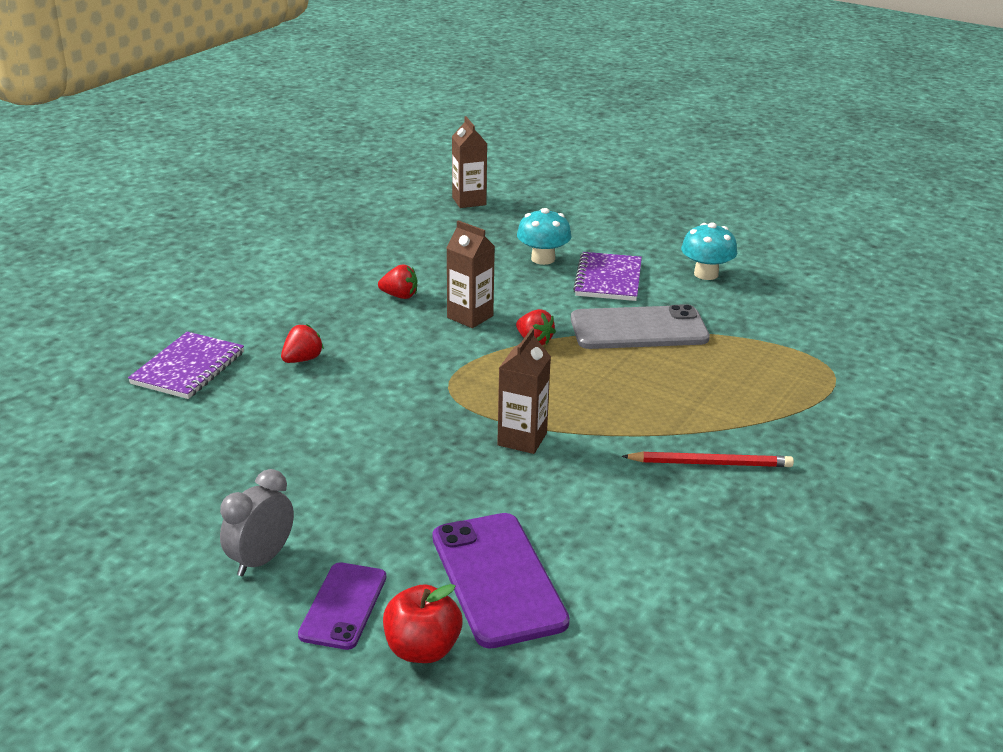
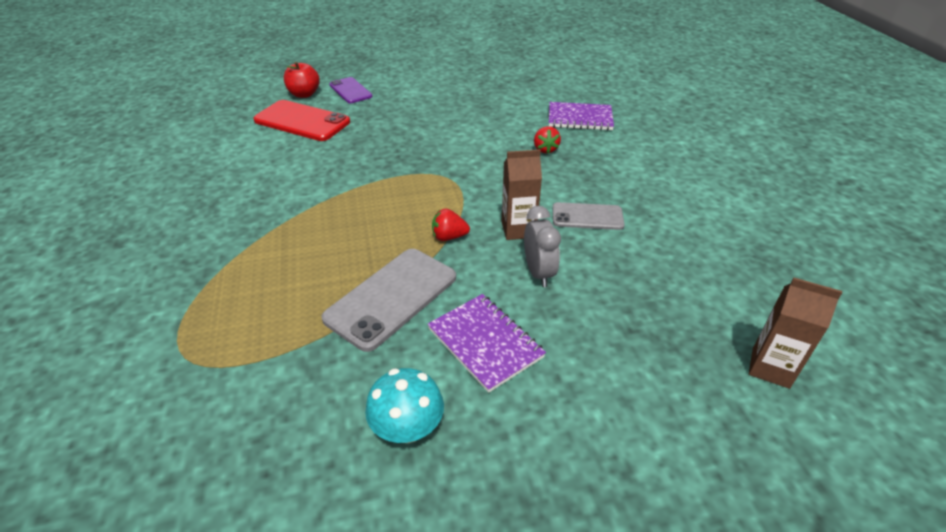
camera: 135 degrees right, 10 degrees up
(188, 368) = (580, 118): purple notebook -> purple notebook turned 60 degrees counterclockwise
(261, 560) = (402, 87): grey clock -> grey clock (538, 273)
(400, 296) = (587, 216): red strawberry -> grey phone
(498, 579) = (302, 121): purple phone -> red phone
(522, 439) = (366, 174): brown carton -> none
(543, 259) = (571, 329): turquoise mushroom -> none
(710, 463) = (242, 218): red pencil -> none

